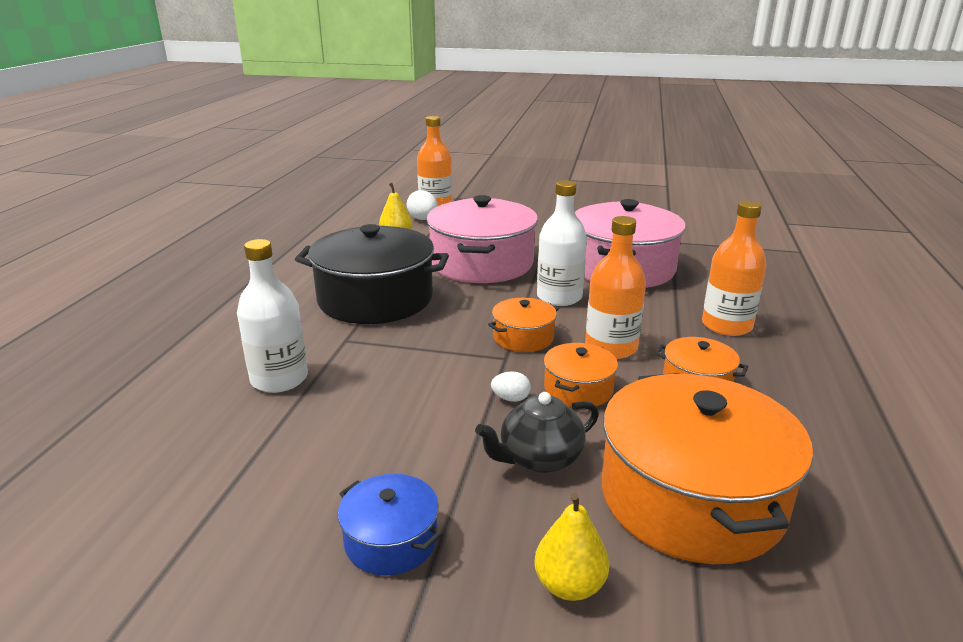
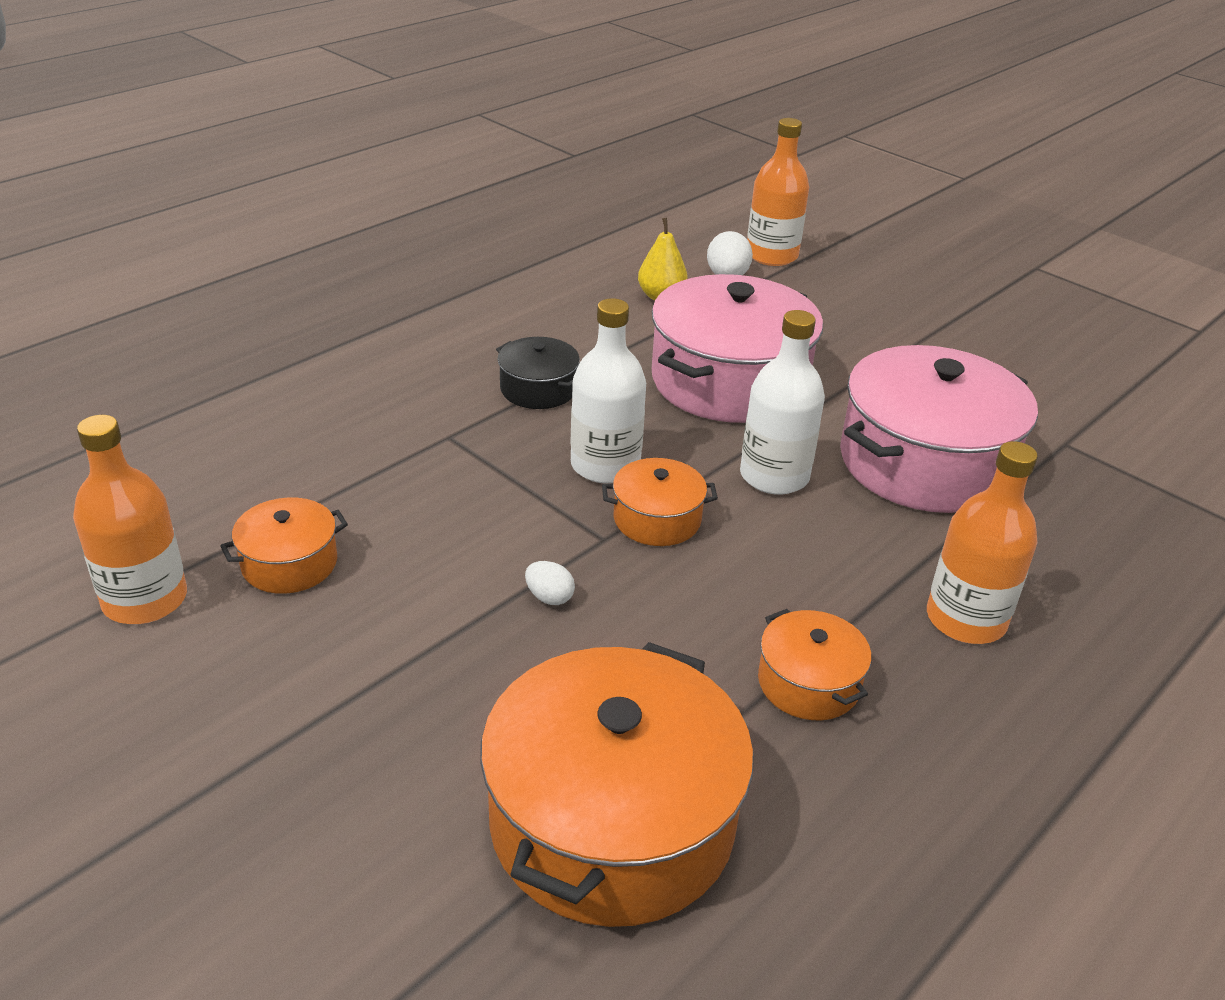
camera: 30 degrees right, 10 degrees up
(279, 379) = (334, 461): white bottle -> white bottle (605, 465)
(375, 299) = (538, 389): black pot -> black pot, size x0.48
(391, 540) = (264, 701): blue pot -> none
(539, 459) = (497, 687): black teapot -> none
(569, 585) = (374, 839): yellow pear -> none
(578, 389) = (643, 622): orange pot -> orange pot (289, 563)
(611, 347) = (754, 582): orange bottle -> orange bottle (145, 600)

